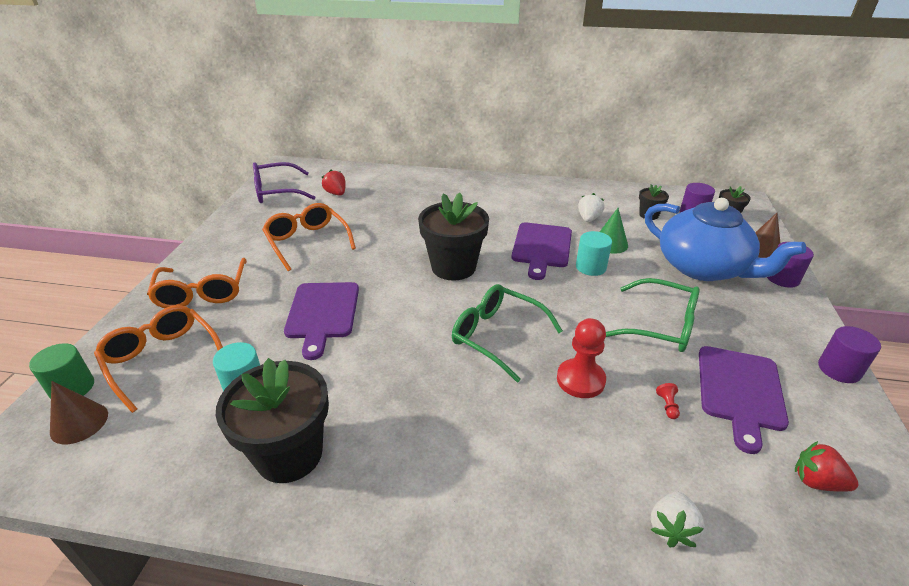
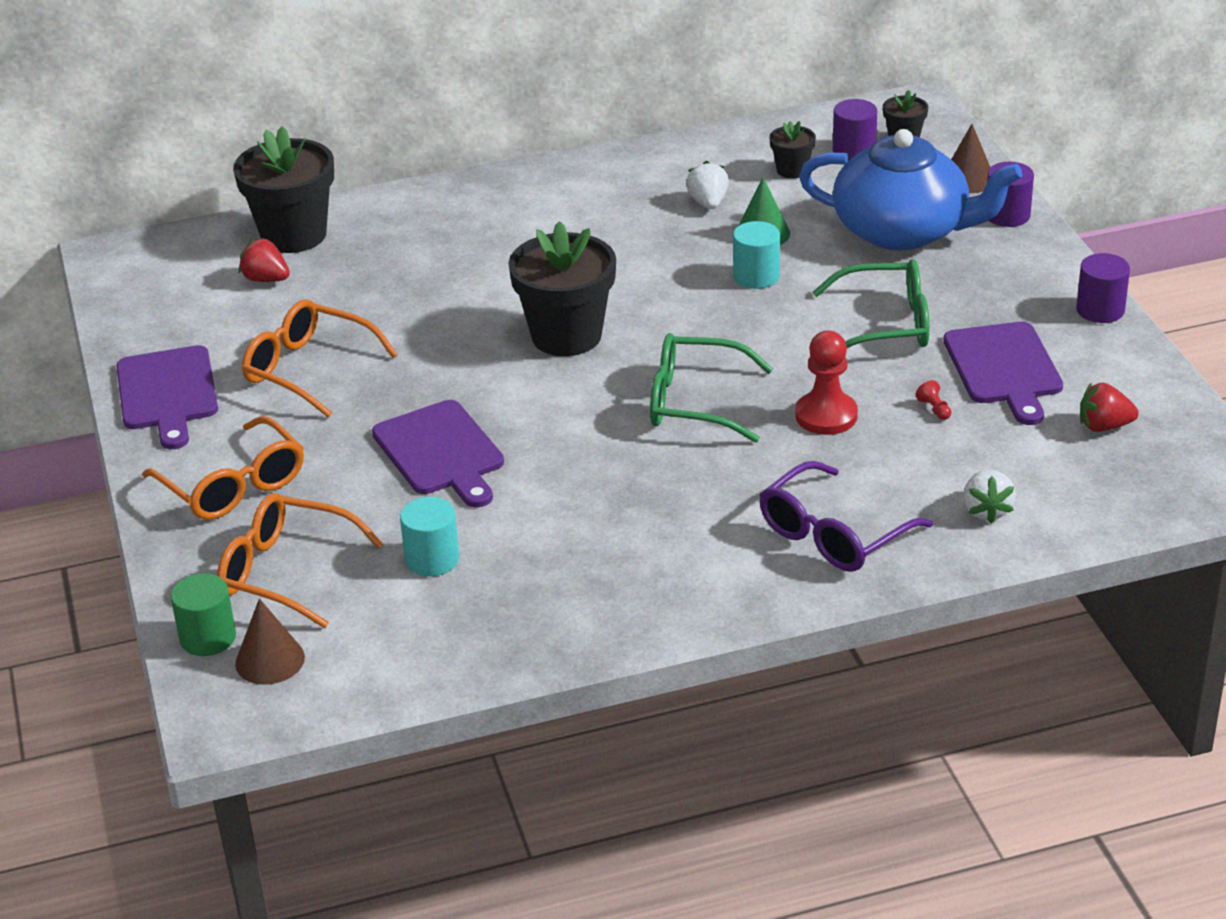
camera: 25 degrees left, 0 degrees up
(276, 192) = (155, 307): purple glasses -> purple glasses (833, 535)
(289, 454) = (558, 594): black flower pot -> black flower pot (293, 235)
(542, 247) = (670, 268): purple cutting board -> purple cutting board (168, 393)

